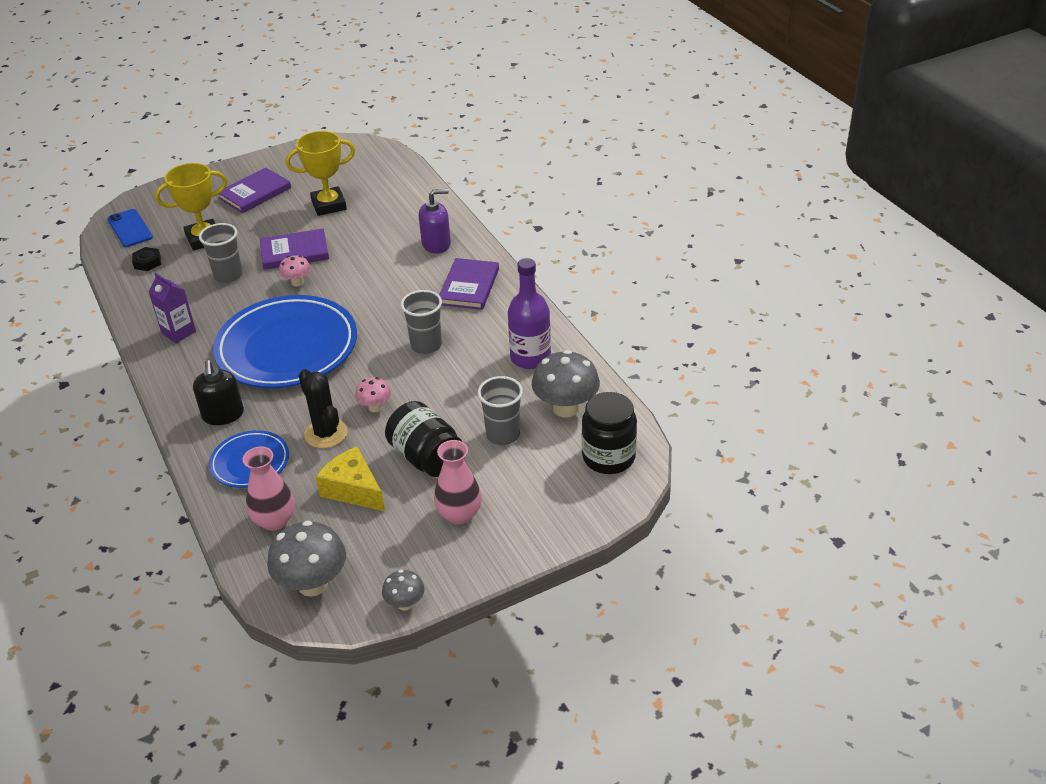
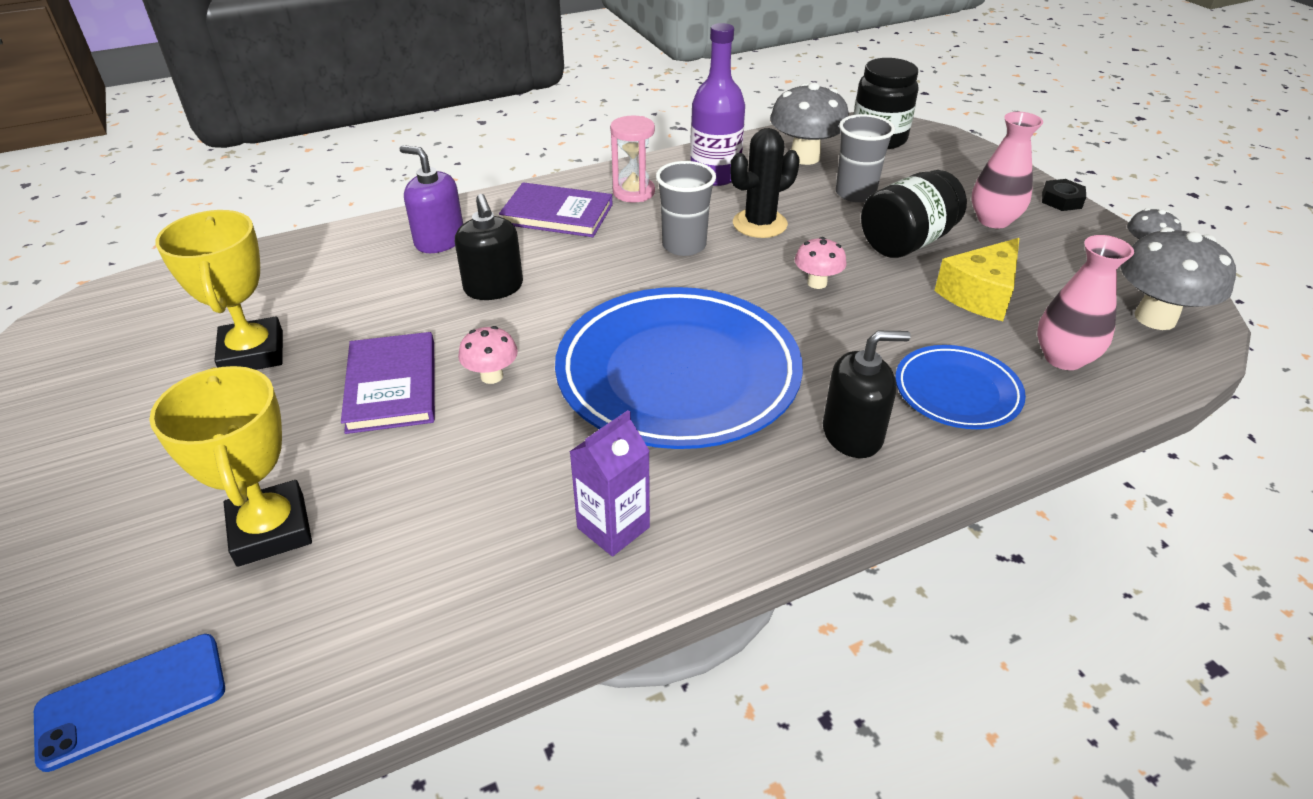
camera: 90 degrees left, 0 degrees up
(147, 262) = (321, 629): black nut -> black nut (1061, 200)
(228, 275) = (434, 472): grey cup -> none
(255, 193) = (129, 462): purple book -> none
(326, 433) = (878, 322): black cactus -> black cactus (759, 224)
(381, 272) = (493, 287): none -> black soap dispenser
(436, 244) = (439, 240): purple soap dispenser -> purple soap dispenser turned 45 degrees counterclockwise
(501, 318) = (633, 192): none -> pink hourglass

